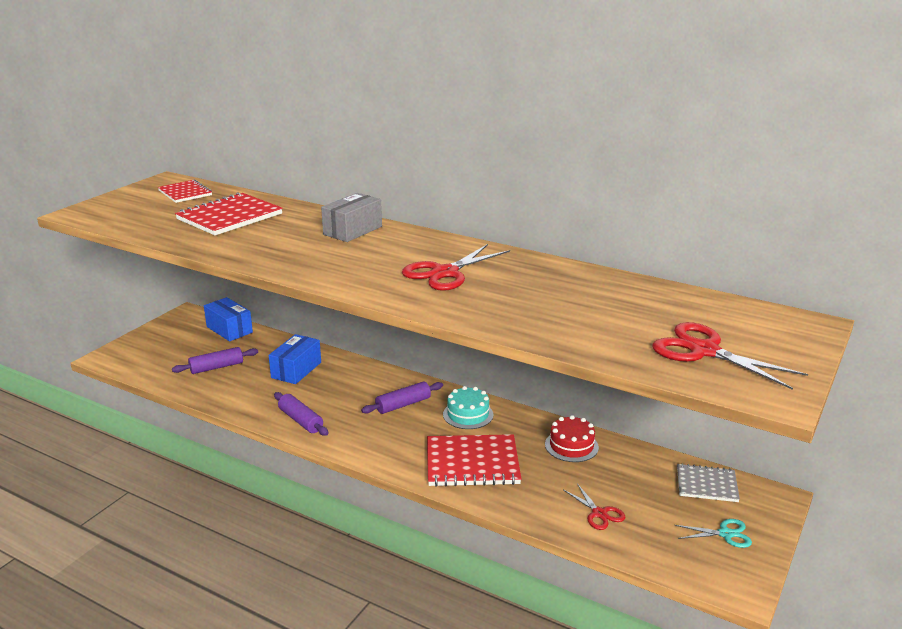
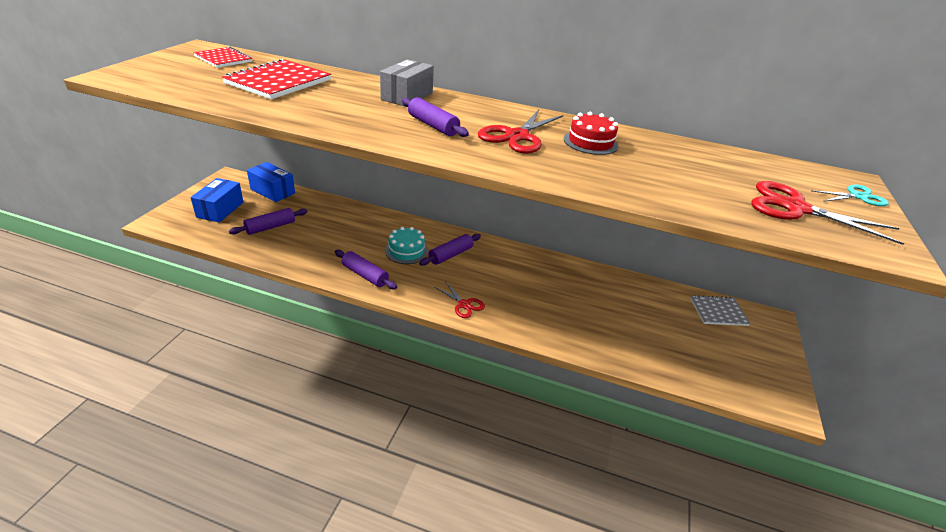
camera: 15 degrees left, 10 degrees up
(296, 370) = (345, 227): blue box -> blue box (220, 210)
(362, 261) = (433, 125): none -> purple rolling pin
(468, 414) = (508, 261): turquoise cake -> turquoise cake (406, 251)
(472, 463) = (529, 306): red notebook -> none
(571, 446) = (602, 284): red cake -> red cake (590, 142)
(599, 513) = (650, 346): red scissors -> red scissors (464, 304)
(725, 534) = (753, 355): turquoise scissors -> turquoise scissors (858, 196)

